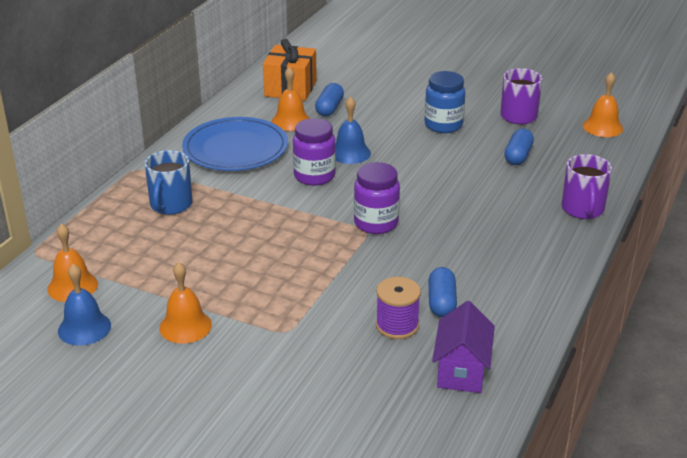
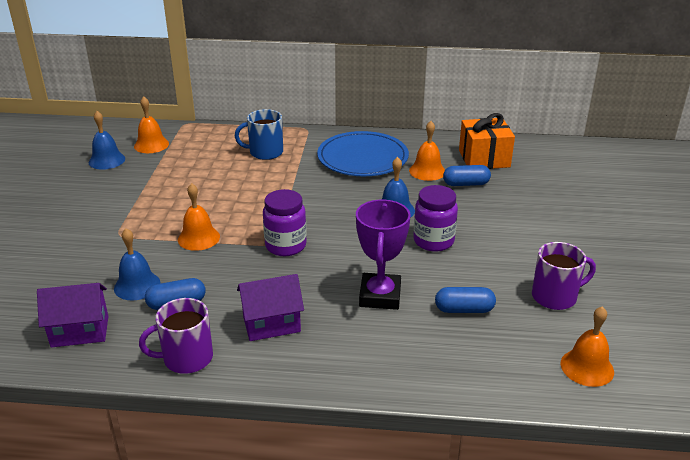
camera: 70 degrees right, 0 degrees up
(185, 326) = (116, 194): orange bell -> orange bell (198, 238)
(314, 176) = (344, 201): purple jar -> purple jar (433, 241)
(397, 325) = (137, 285): purple spool -> blue bell
(443, 125) = (489, 251): blue jar -> none
(482, 189) = (380, 296): none -> purple trophy
(498, 251) = (271, 324): none -> purple house
(582, 209) = (382, 373): purple mug -> purple mug (186, 358)

